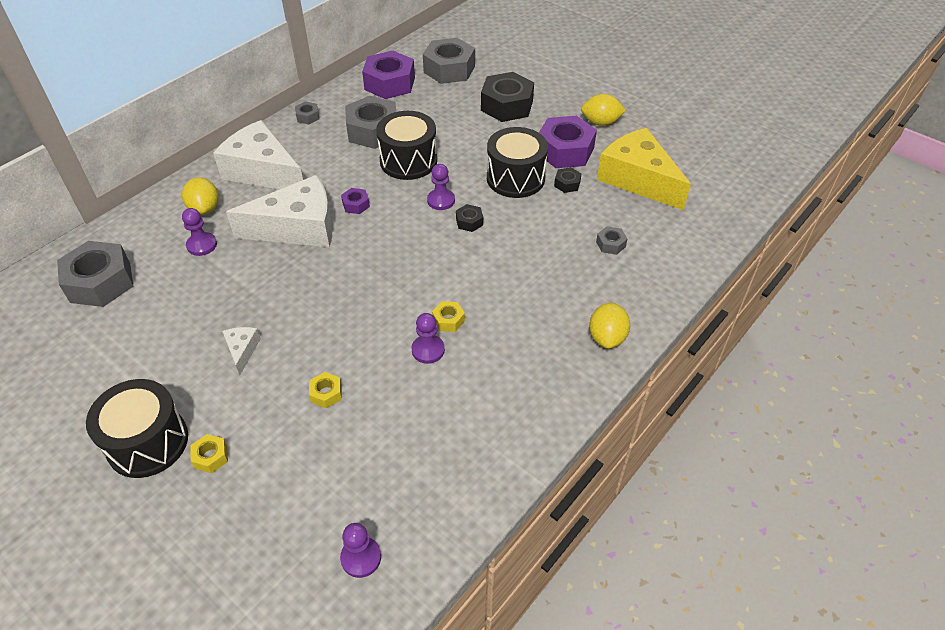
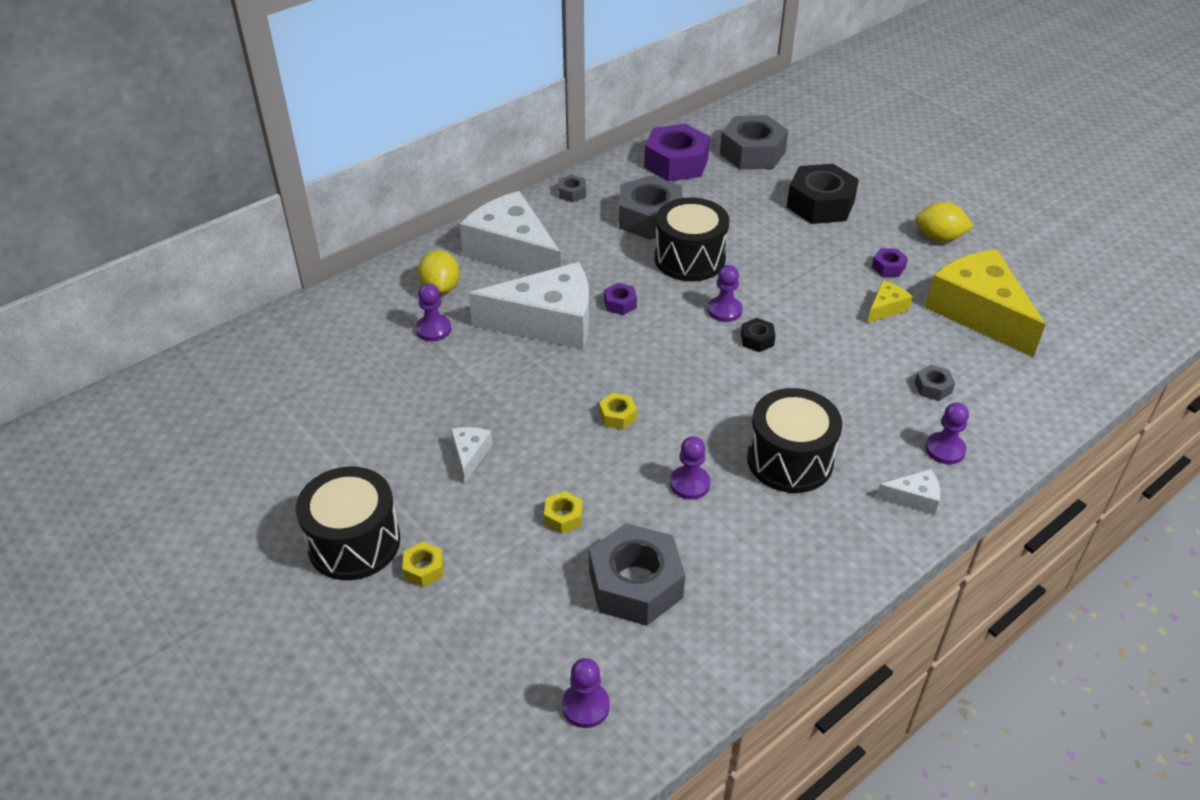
camera: 10 degrees right, 5 degrees down
(100, 282) = (315, 357): grey nut -> grey nut (635, 584)
(448, 320) = (718, 452): yellow nut -> yellow nut (617, 416)
(515, 178) = (821, 294): black drum -> black drum (790, 460)
(565, 150) = (888, 267): purple nut -> purple nut, size x0.45
(567, 184) = (886, 308): black nut -> yellow cheese
(607, 337) = (914, 498): yellow lemon -> white cheese
(626, 294) = (945, 449): none -> purple pawn

